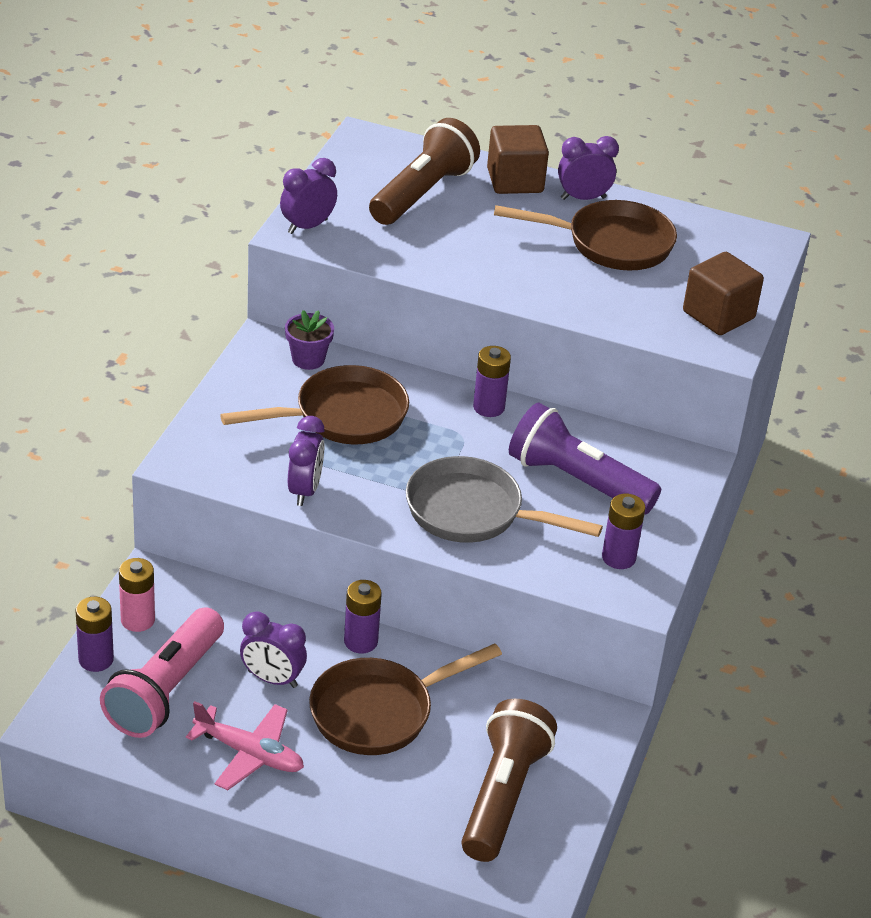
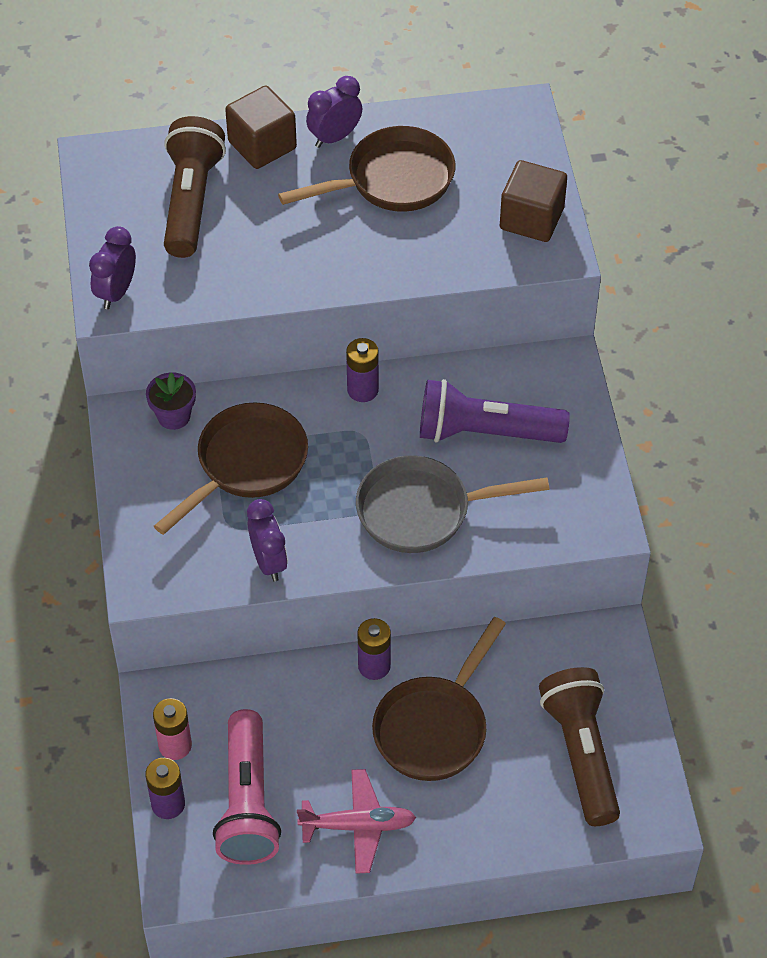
camera: 25 degrees left, 15 degrees up
(272, 679) = (327, 743): purple clock -> none
(618, 557) = (567, 495): purple battery -> none

